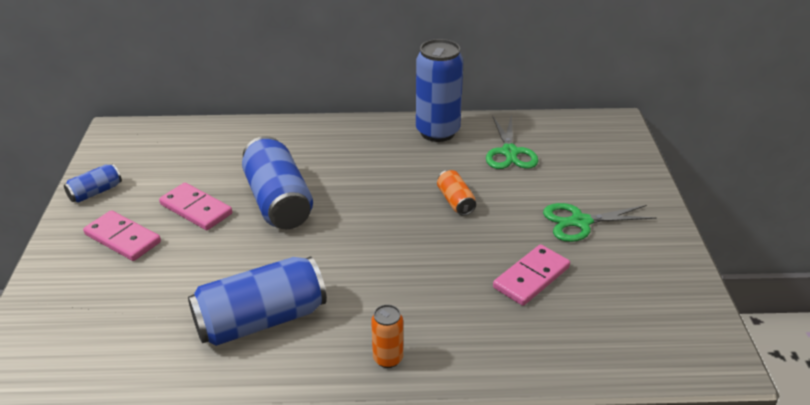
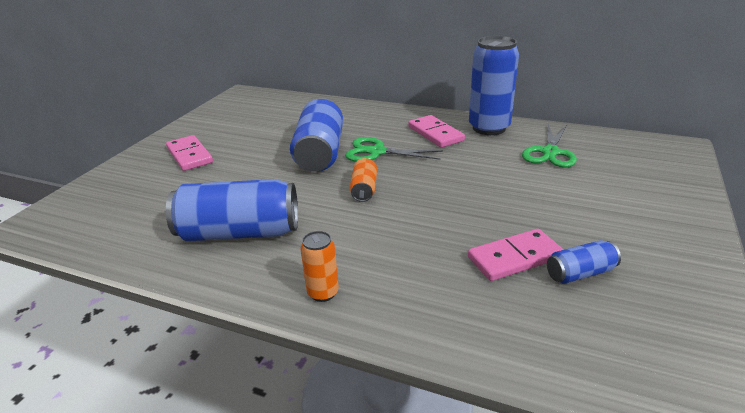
camera: 25 degrees right, 5 degrees down
(95, 192) = (197, 125): blue can -> blue can (580, 273)
(196, 209) = (255, 147): pink domino -> pink domino (435, 134)
(455, 201) = (474, 180): orange can -> orange can (364, 189)
(580, 222) = (597, 221): green scissors -> green scissors (377, 152)

